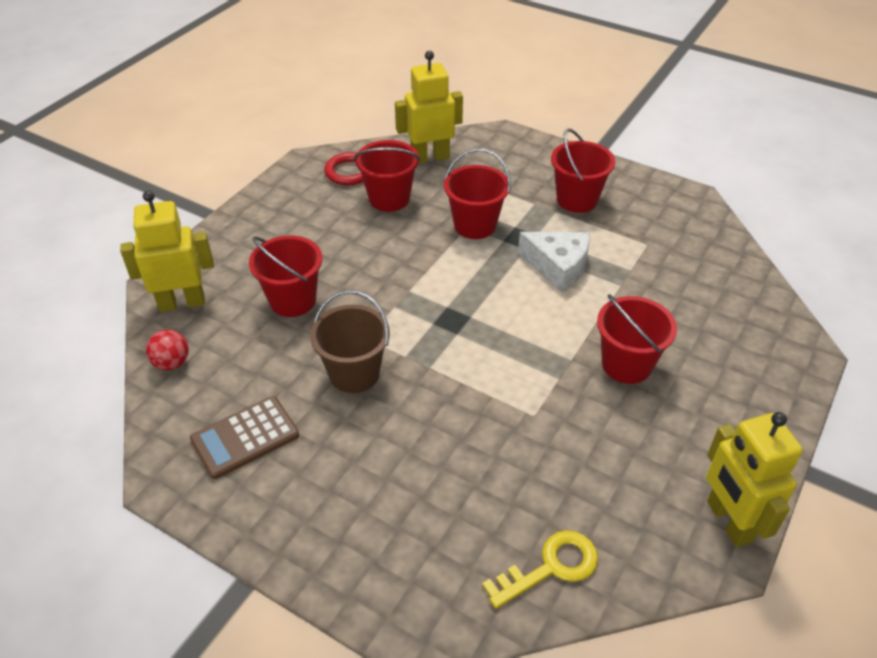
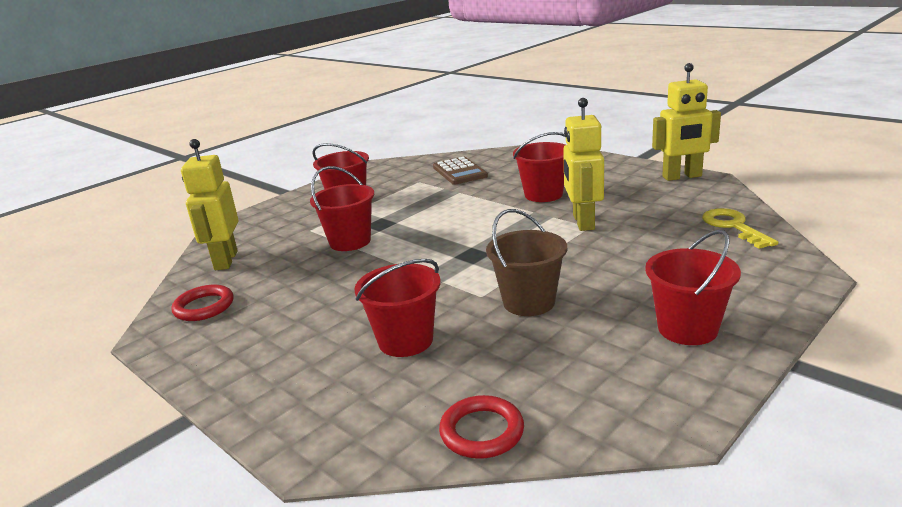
camera: 75 degrees left, 20 degrees down
(172, 363) = (482, 431): red ball -> red ring
(182, 303) = (368, 430): yellow robot -> yellow robot (583, 222)
(245, 437) = (611, 366): brown calculator -> brown calculator (459, 172)
(389, 199) = (274, 283): red bucket -> red bucket (687, 329)
(557, 267) = (427, 211): white cheese -> none

